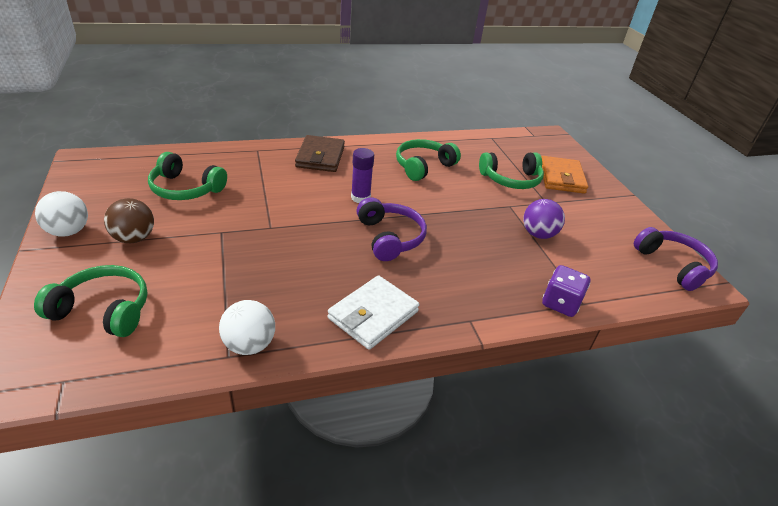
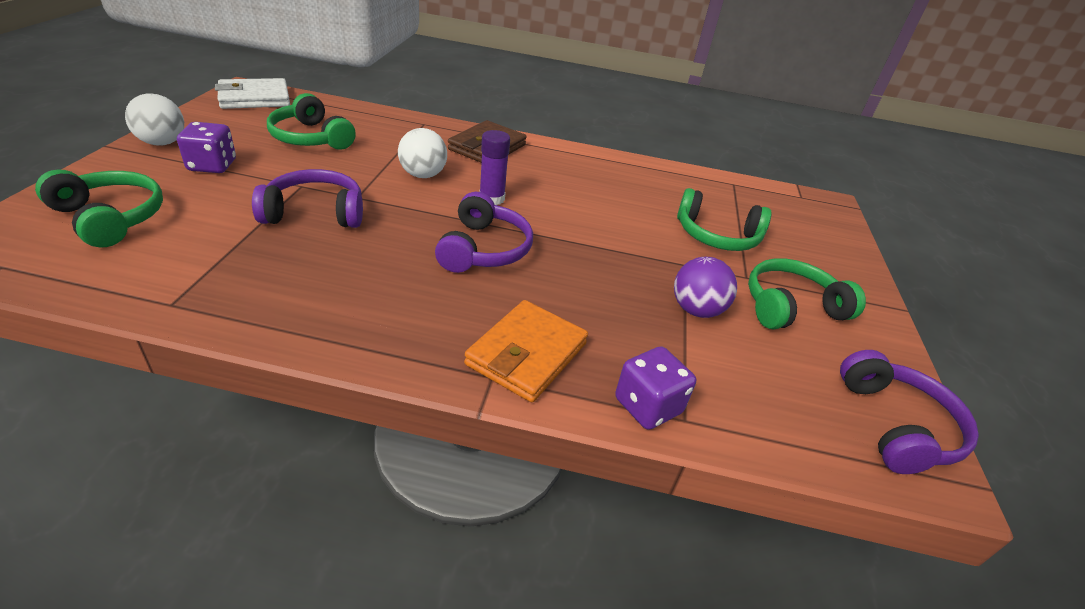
camera: 25 degrees right, 0 degrees up
(134, 238) = (212, 165): brown ball -> purple dice
(249, 345) = (204, 301): white ball -> white ball (423, 175)
(254, 250) = (315, 213): none -> purple headphones
(373, 315) = (374, 323): white wallet -> white wallet (254, 98)
(423, 166) = (606, 189): green headphones -> green headphones (791, 307)
(561, 178) = (798, 255): orange wallet -> orange wallet (526, 354)

